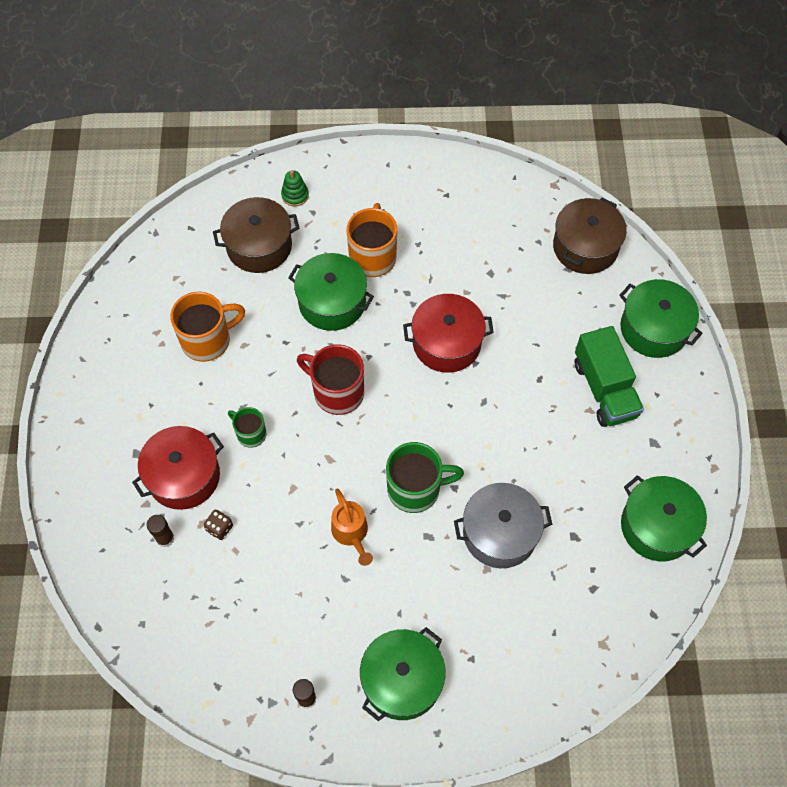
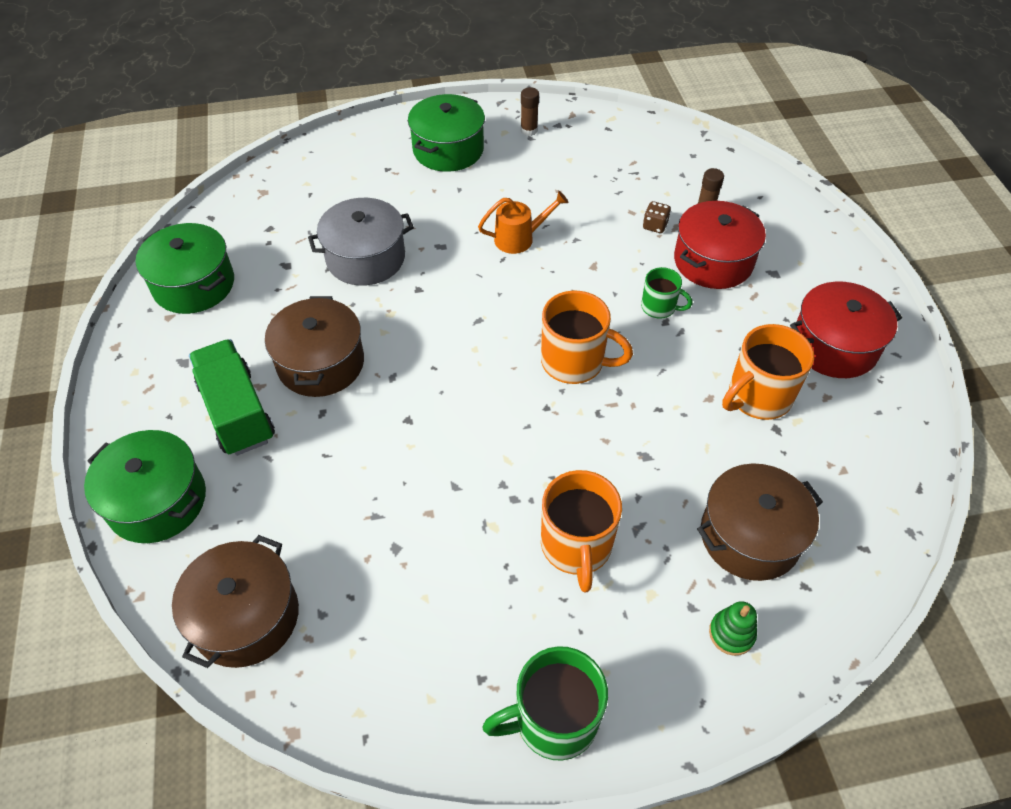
camera: 170 degrees right, 10 degrees down
(332, 302) = (615, 469): green pot -> none
(337, 392) = (574, 362): red mug -> orange mug
(351, 534) = (520, 238): orange watering can -> orange watering can turned 105 degrees clockwise
(415, 489) = (461, 282): green mug -> green mug (553, 720)
(446, 343) = (447, 439): red pot -> red pot (834, 346)
(541, 423) = (321, 363): none -> brown pot

